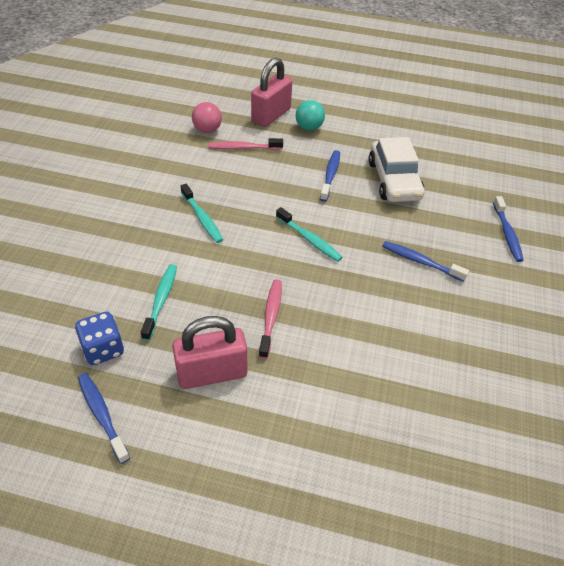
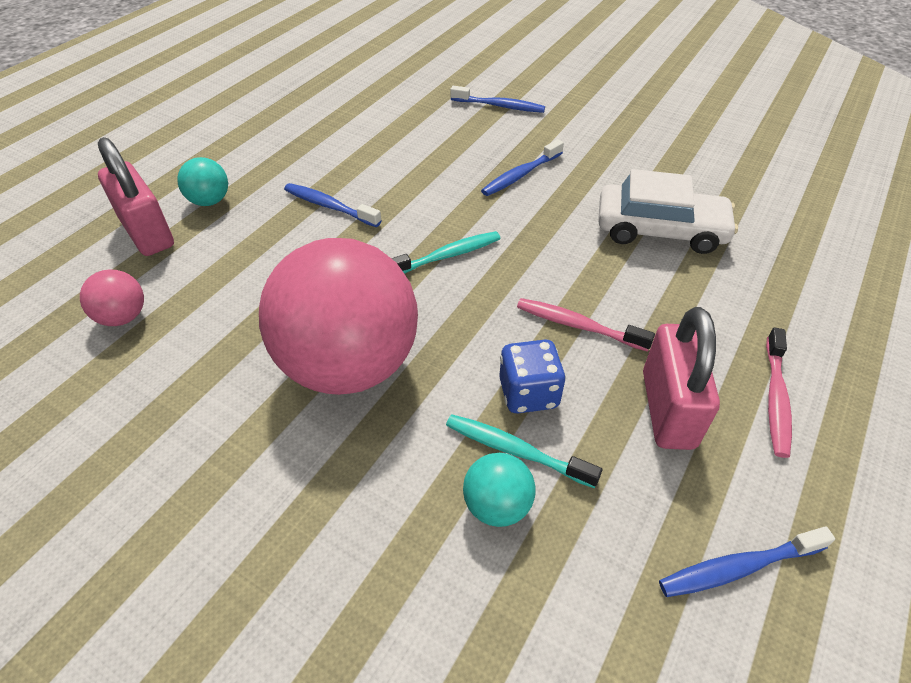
camera: 70 degrees left, 0 degrees up
(103, 349) = (604, 551): blue dice -> blue dice (528, 393)
(124, 298) = (497, 505): none -> turquoise ball
(202, 218) = (349, 364): turquoise toothbrush -> pink ball
(243, 148) = (206, 281): pink toothbrush -> pink toothbrush (775, 398)
(394, 180) = (371, 156): white car -> white car (660, 230)

